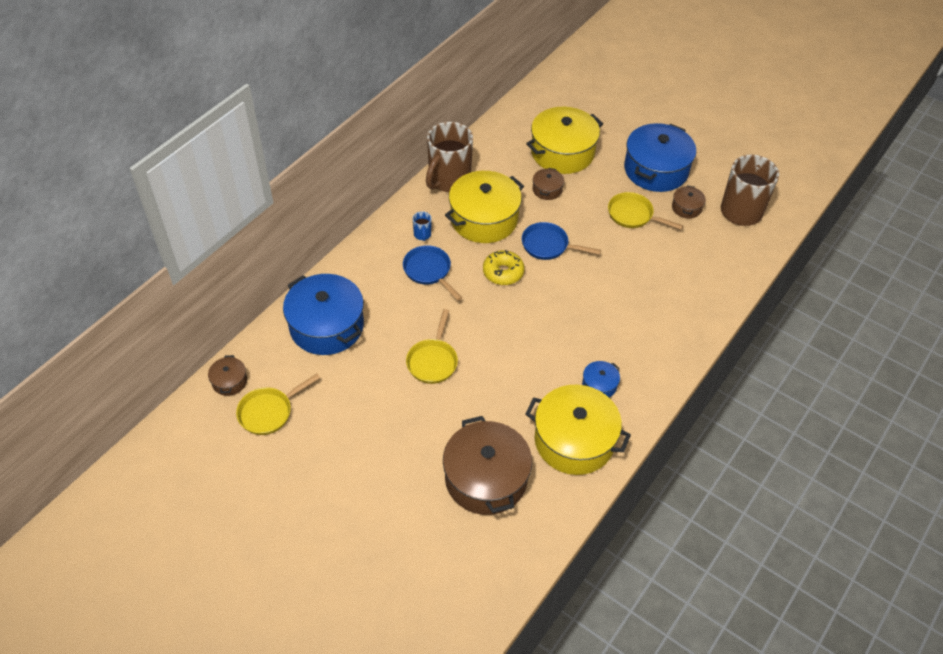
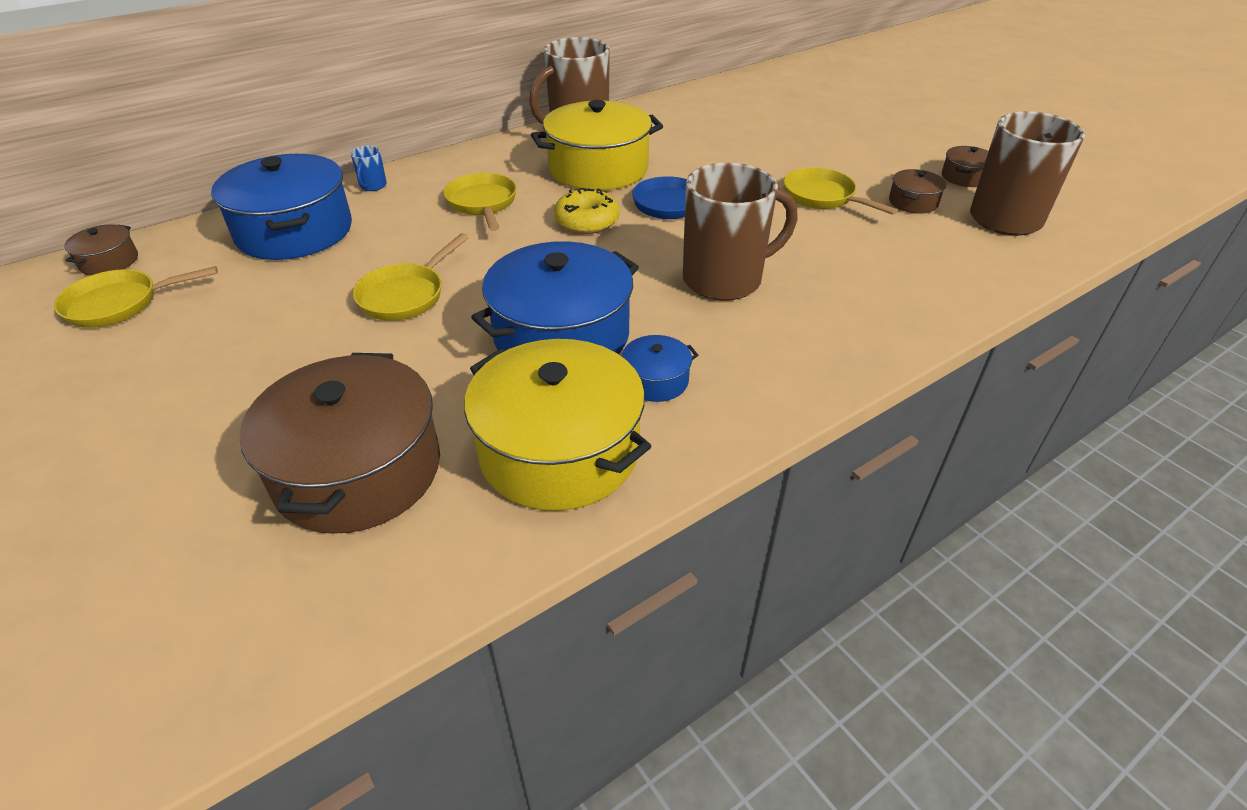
camera: 20 degrees right, 10 degrees down
(422, 235) = (503, 170): blue mug -> blue mug (373, 186)
(429, 271) = (482, 203): blue pan -> yellow pan
(547, 189) = (706, 156): brown pot -> brown pot (964, 177)
(562, 152) = (749, 128): yellow pot -> none
(604, 302) = (725, 280): none -> brown mug
(656, 170) = (879, 161): blue pot -> blue pot (561, 335)

